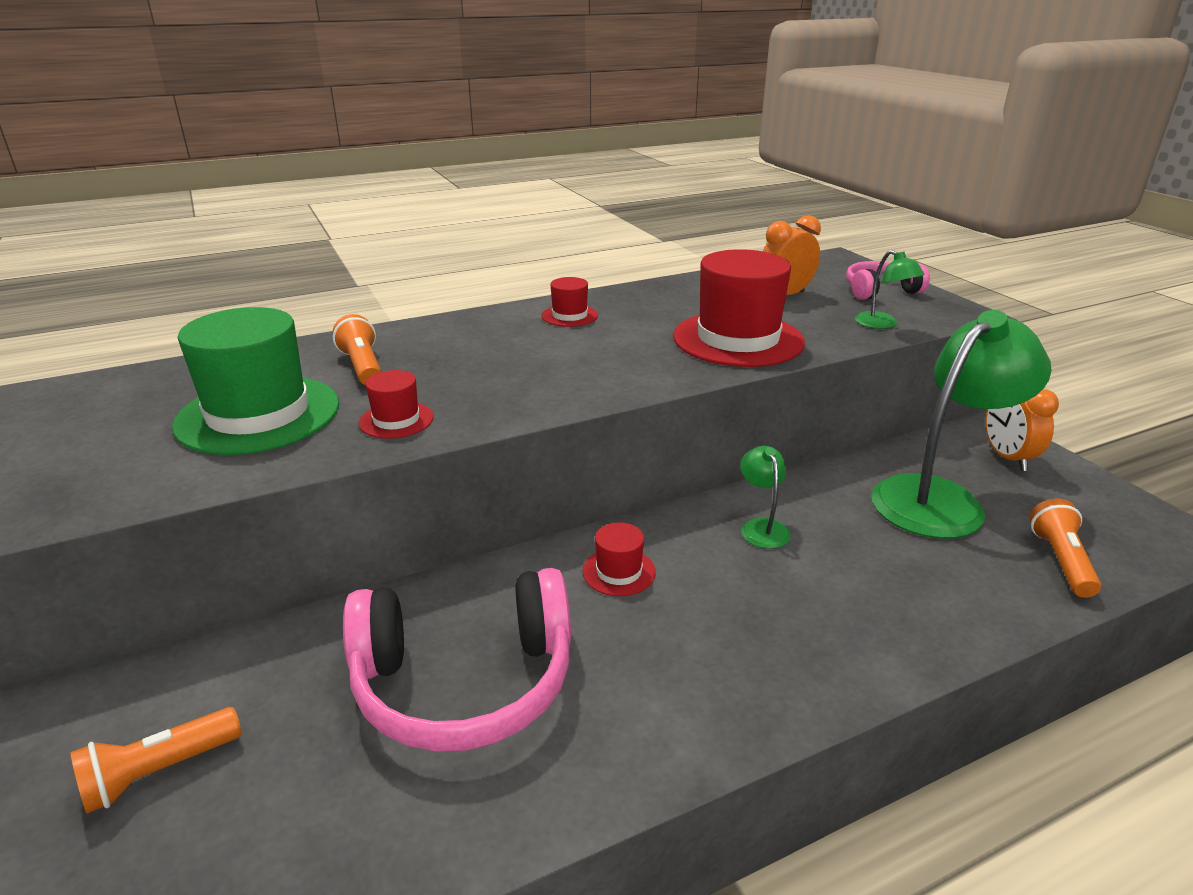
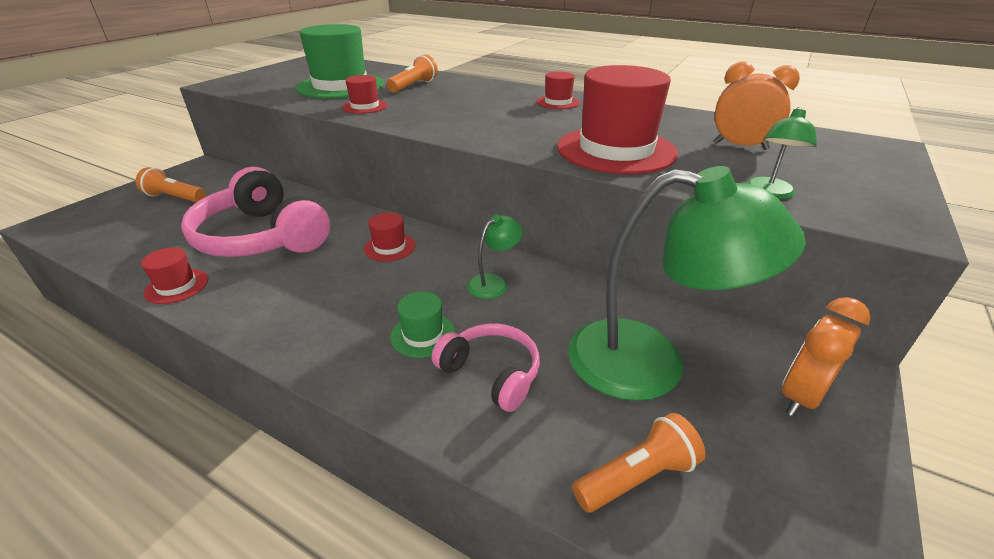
camera: 55 degrees right, 5 degrees up
(528, 811) = (177, 286): none -> red hat
(821, 604) = (423, 335): none -> green hat
(880, 291) = (852, 177): pink headphones -> pink headphones (491, 373)

